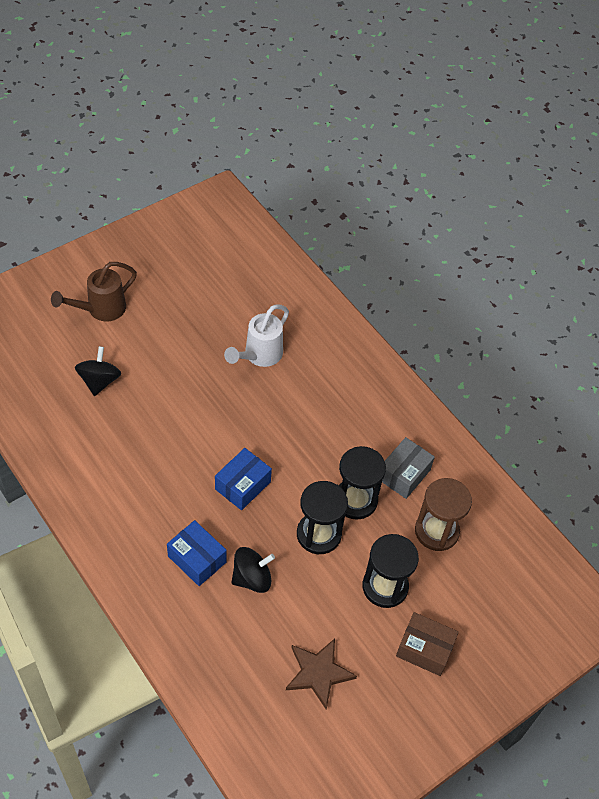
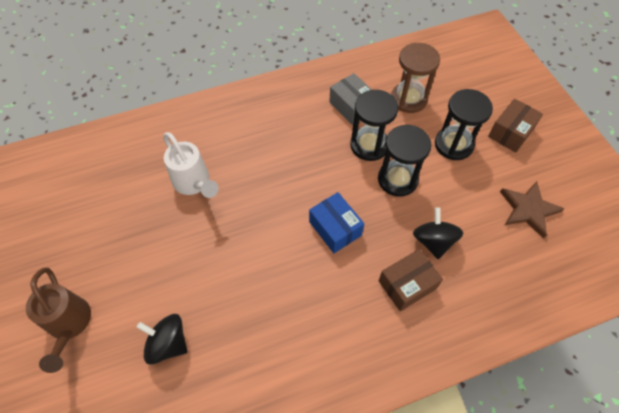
camera: 70 degrees left, 5 degrees up
(197, 559) = (407, 285): blue box -> brown box

